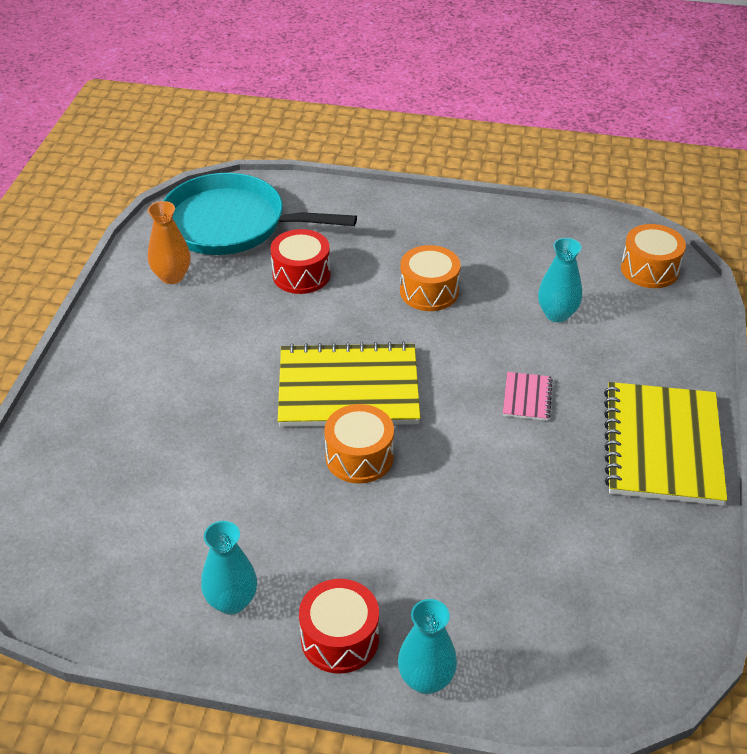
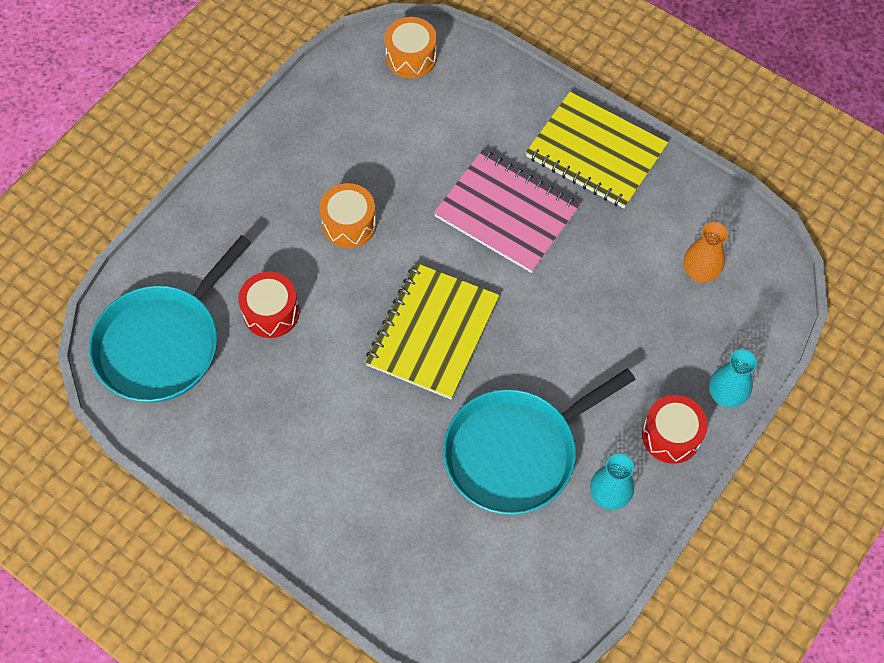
camera: 65 degrees left, 20 degrees up
(172, 276) = (212, 420): orange vase -> orange vase (699, 272)
(245, 500) = (516, 452): none -> turquoise pan
(359, 457) = (510, 354): orange drum -> none
(527, 398) = (506, 213): pink notebook -> pink notebook, size x2.35
(557, 314) = (427, 147): turquoise vase -> none

